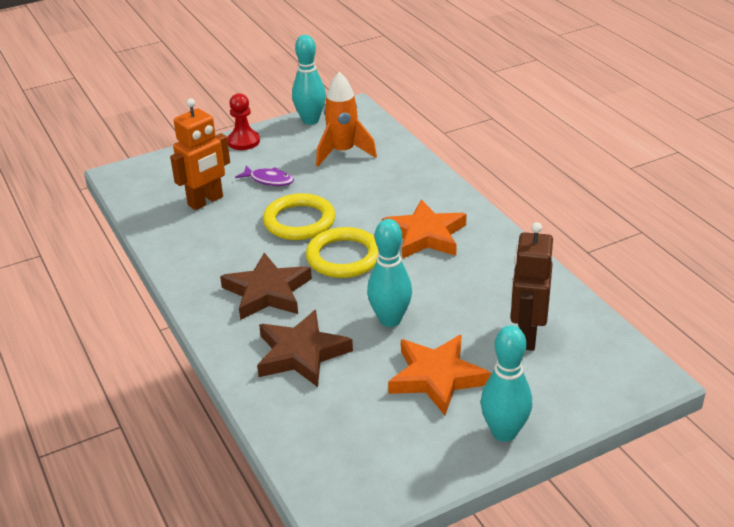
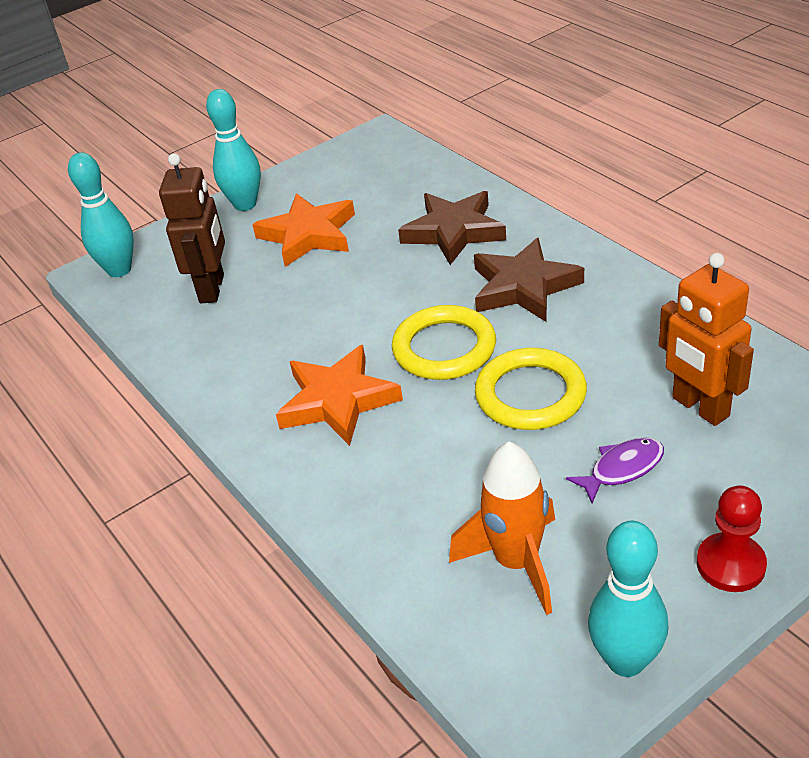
camera: 175 degrees right, 5 degrees up
(206, 201) = (700, 407): orange robot -> orange robot turned 75 degrees counterclockwise
(269, 180) = (622, 469): purple fish -> purple fish turned 135 degrees clockwise
(390, 320) = (366, 280): turquoise bowling pin -> turquoise bowling pin (119, 270)

